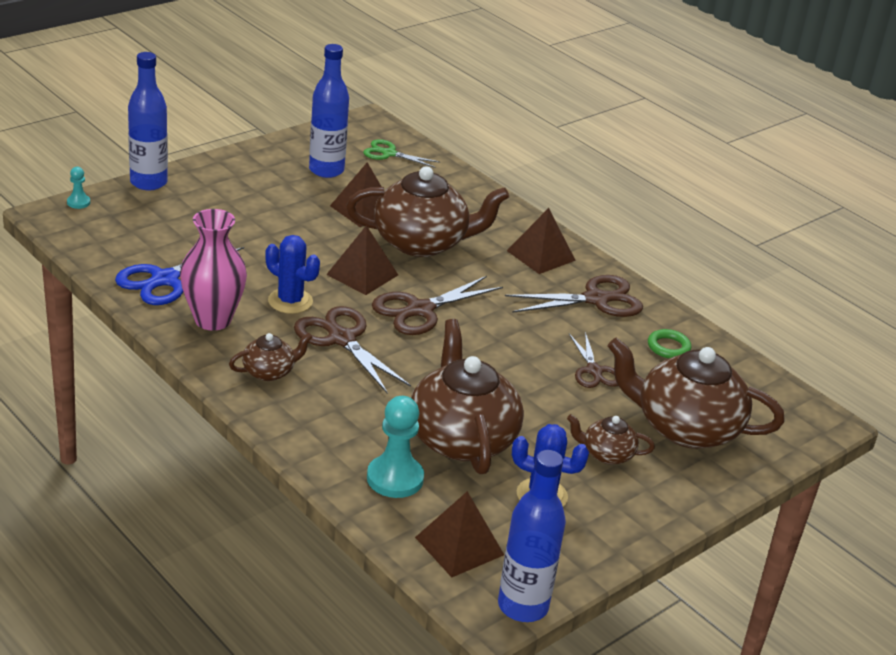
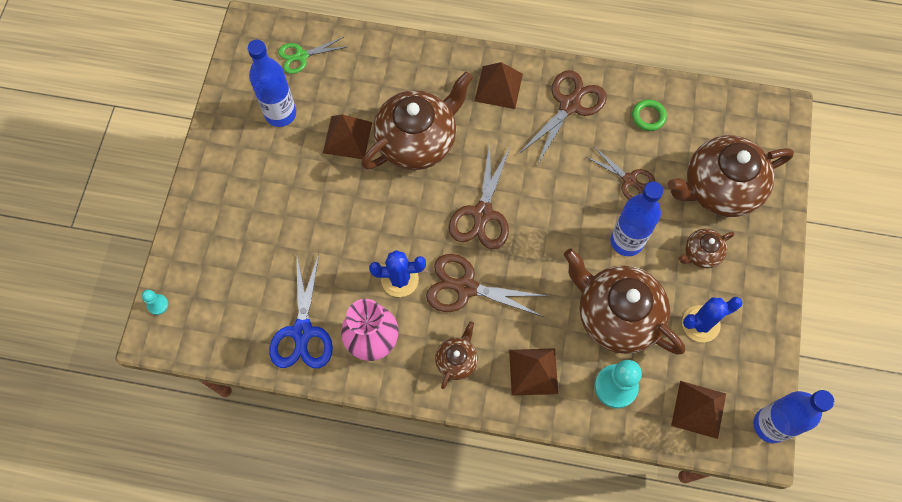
camera: 35 degrees left, 35 degrees up
(148, 182) = (179, 238): blue bottle -> blue bottle (626, 241)
(362, 274) = (414, 209): brown pyramid -> brown pyramid (533, 371)

